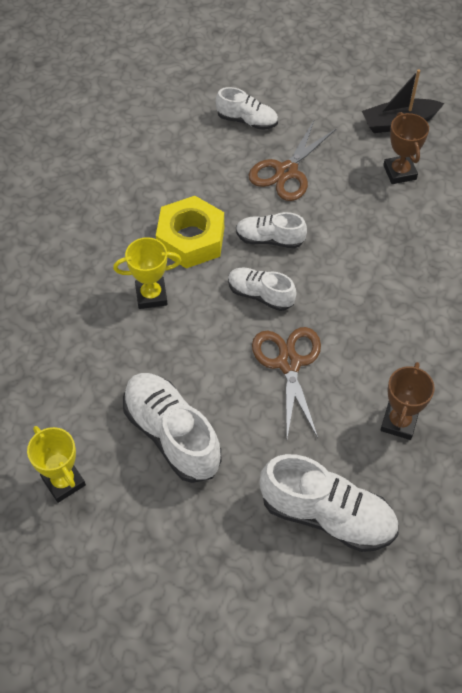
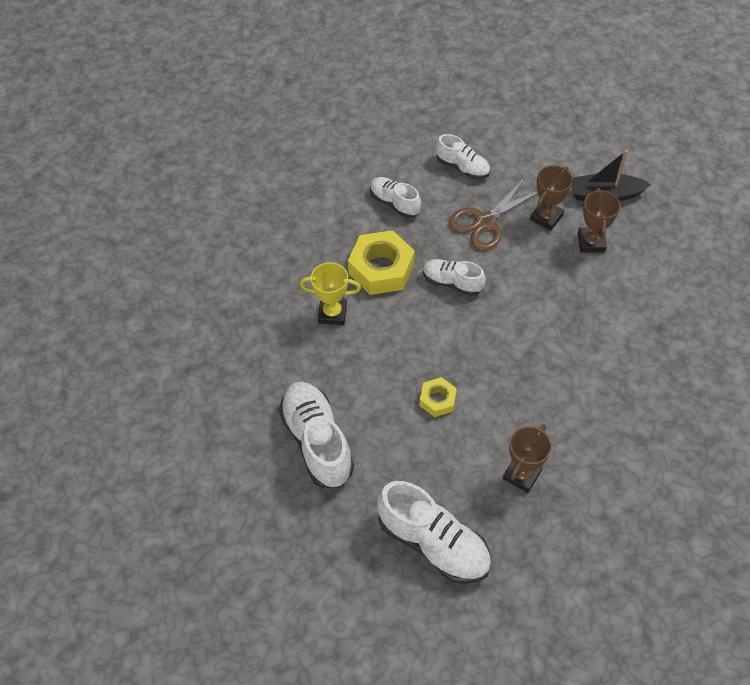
camera: 15 degrees right, 0 degrees up
(63, 482) = (214, 462): yellow trophy -> none
(260, 295) = (429, 332): white shoe -> white shoe (394, 203)
(289, 363) = (437, 400): brown scissors -> yellow nut
(347, 156) = (546, 217): none -> brown trophy

